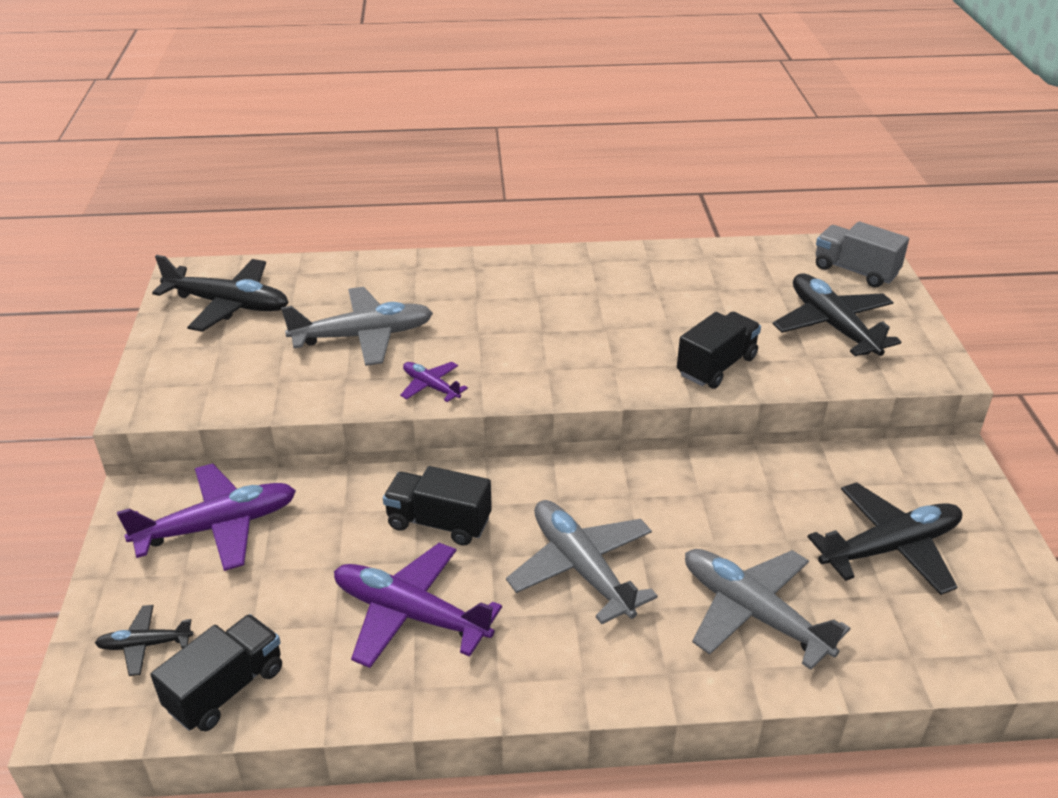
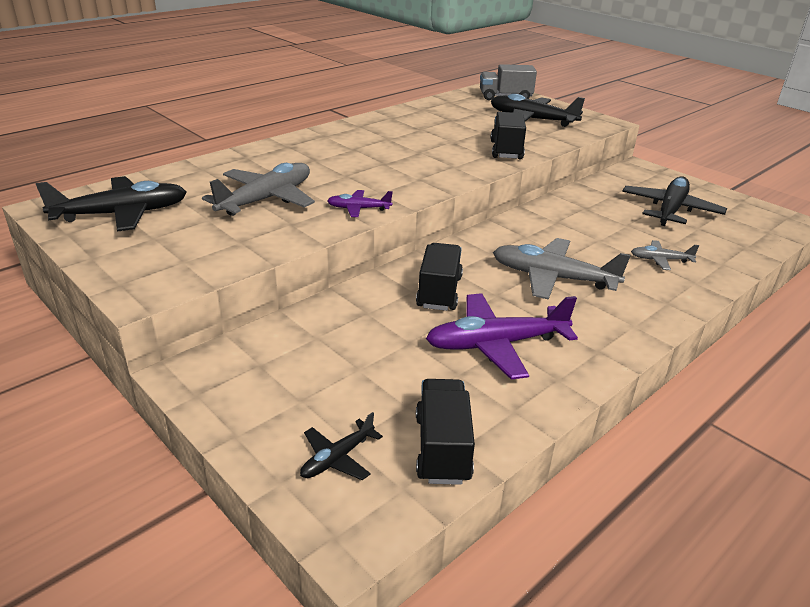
camera: 40 degrees left, 5 degrees down
(218, 526) = (284, 361): purple plane -> none
(439, 523) = (439, 292): black truck -> black truck turned 120 degrees clockwise
(752, 613) = (660, 260): grey plane -> grey plane, size x0.51

